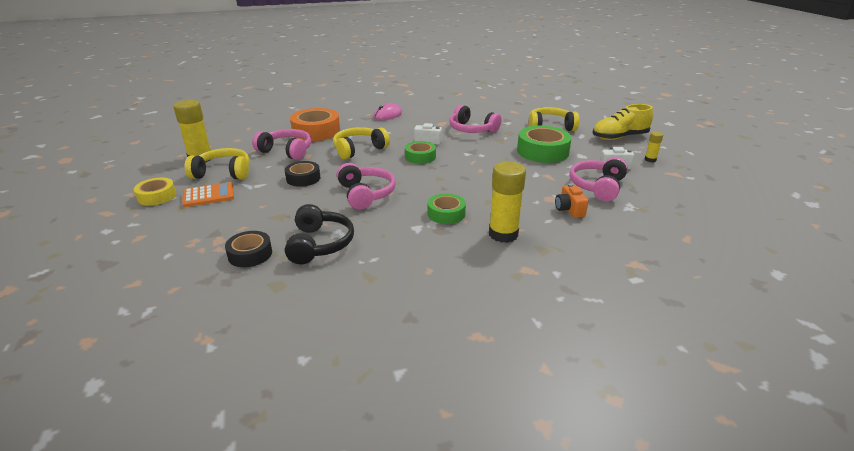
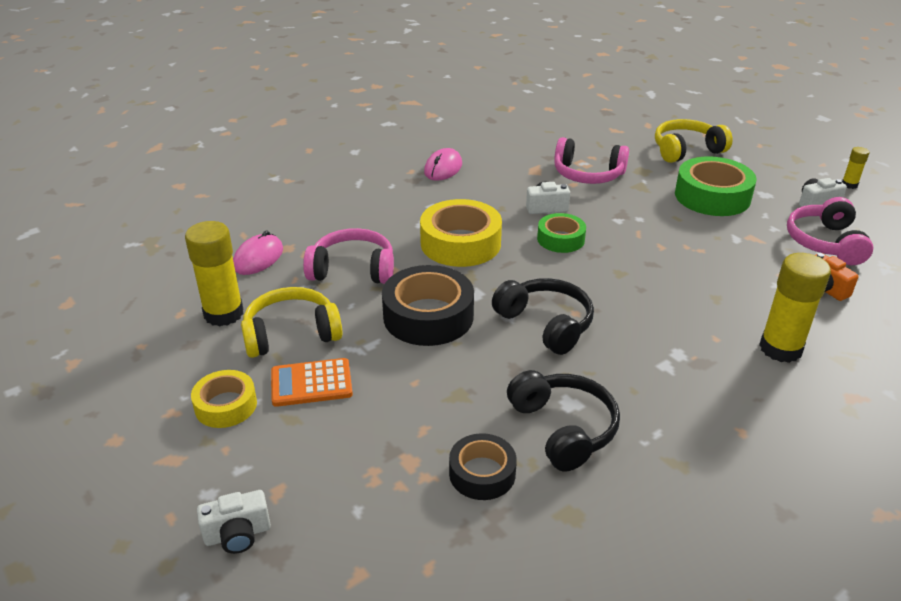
camera: 20 degrees left, 5 degrees up
(99, 251) = (238, 534): none -> white camera
(208, 195) = (311, 383): orange calculator -> orange calculator turned 150 degrees counterclockwise
(244, 139) = (258, 258): none -> pink mouse
(303, 178) = (428, 316): black tape -> black tape, size x1.69
(316, 131) = (362, 221): orange tape -> none
(359, 149) = (460, 243): yellow headphones -> yellow tape
(366, 194) = (546, 324): pink headphones -> black headphones
(446, 214) = (682, 332): green tape -> none
(619, 137) = (785, 153): yellow shoe -> none

